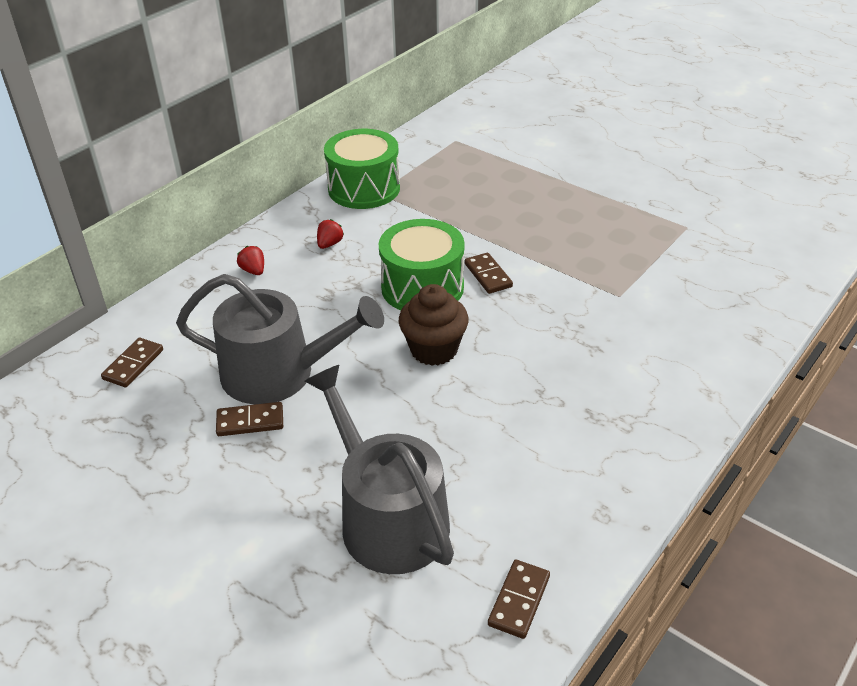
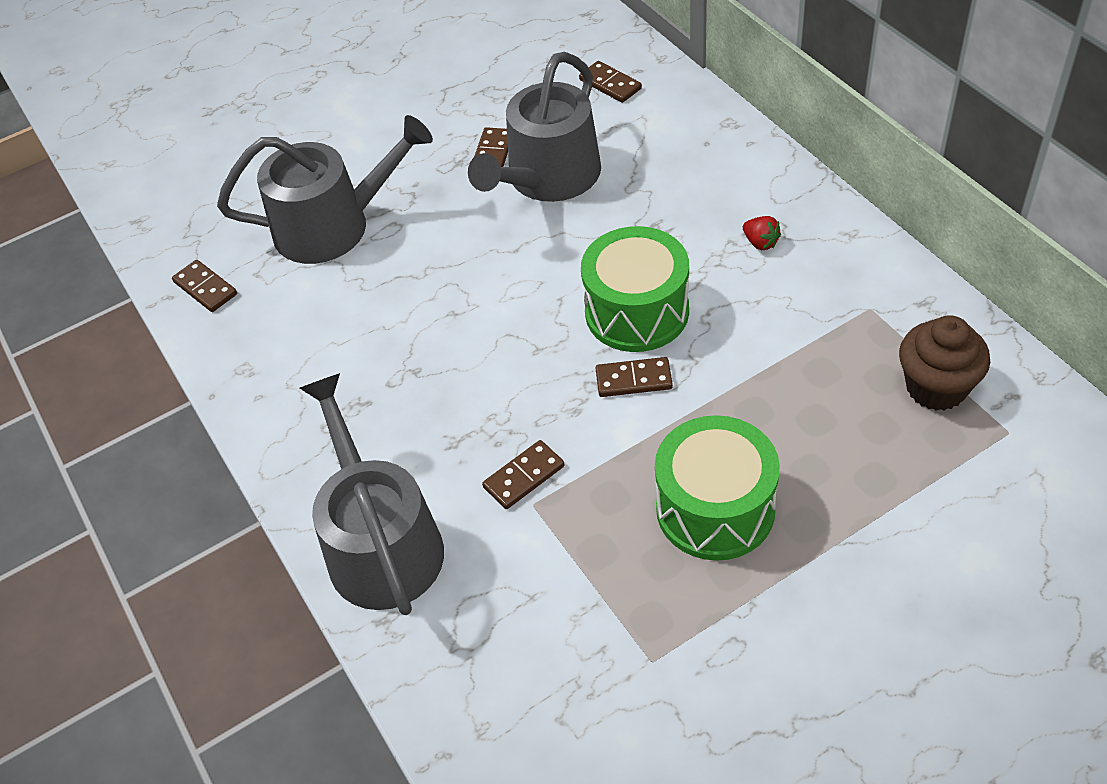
camera: 115 degrees right, 10 degrees up
(253, 271) = (730, 173): red strawberry -> none
(364, 188) = (885, 295): green drum -> green drum (715, 509)
(434, 349) = (523, 299): brown cupcake -> brown cupcake (936, 387)
(601, 305) = (524, 477): none -> brown domino
(702, 359) = (380, 543): none -> grey watering can

